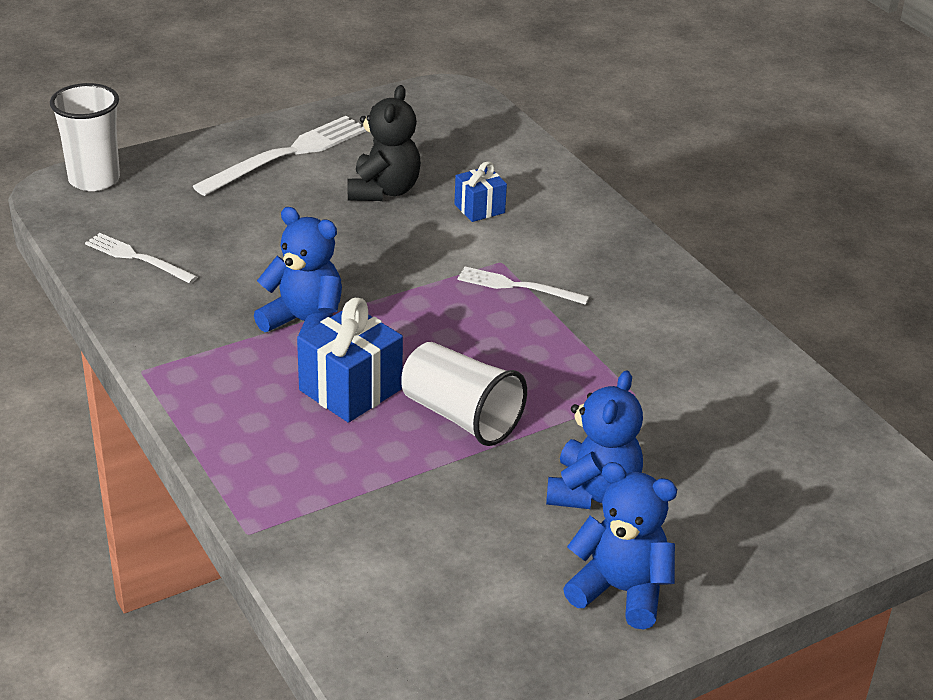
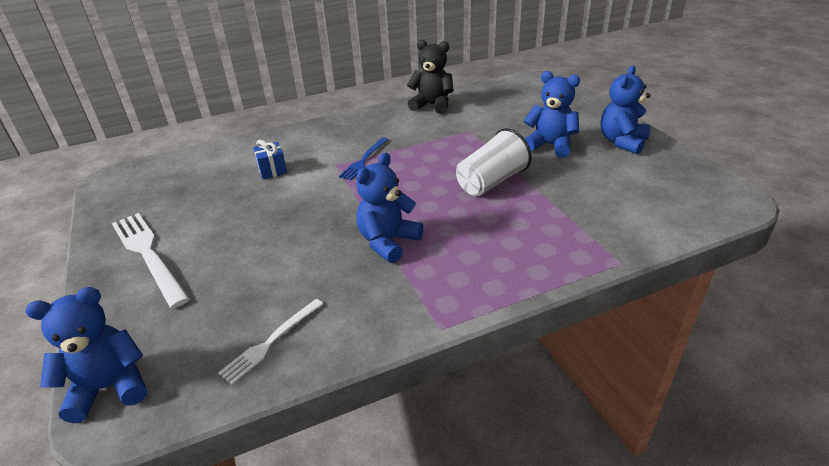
camera: 80 degrees left, 0 degrees up
(94, 180) = (110, 387): white cup -> blue teddy bear
(350, 389) = (466, 222): blue gift -> none
(383, 191) = (230, 207): black teddy bear -> black teddy bear (432, 105)
(518, 286) = (364, 160): white fork -> blue fork

